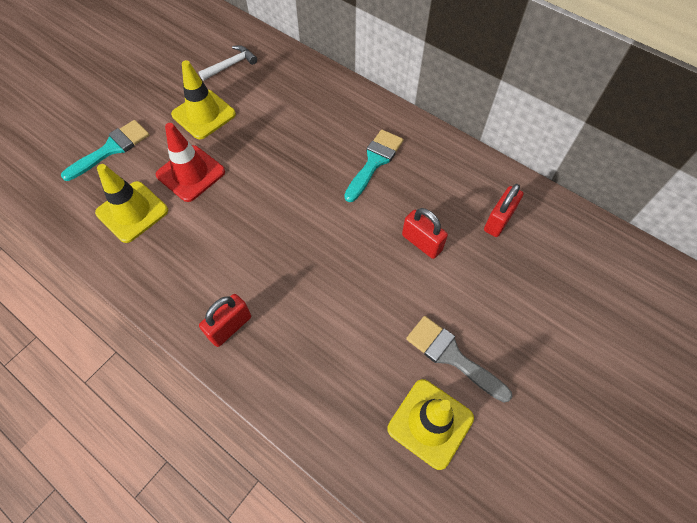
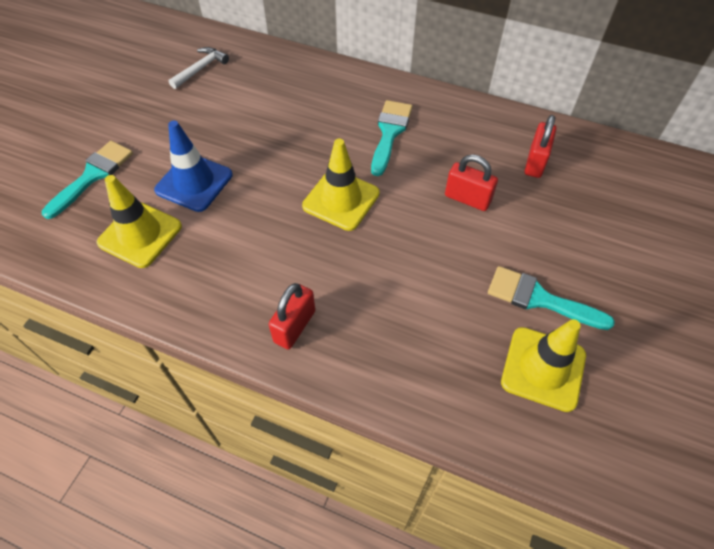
camera: 15 degrees left, 5 degrees down
(191, 173) = (194, 182): red traffic cone -> blue traffic cone
(203, 114) = (188, 122): yellow traffic cone -> yellow traffic cone (341, 200)
(451, 356) = (539, 299): grey brush -> turquoise brush

